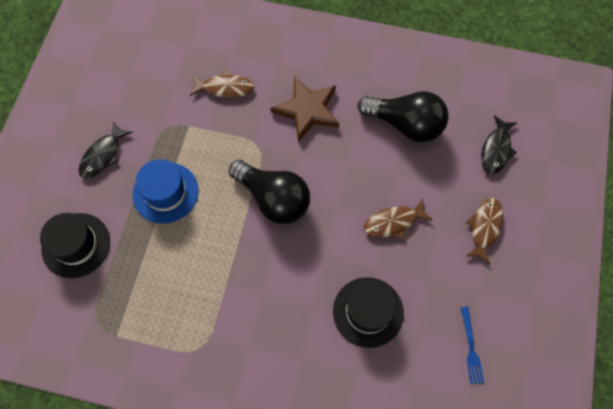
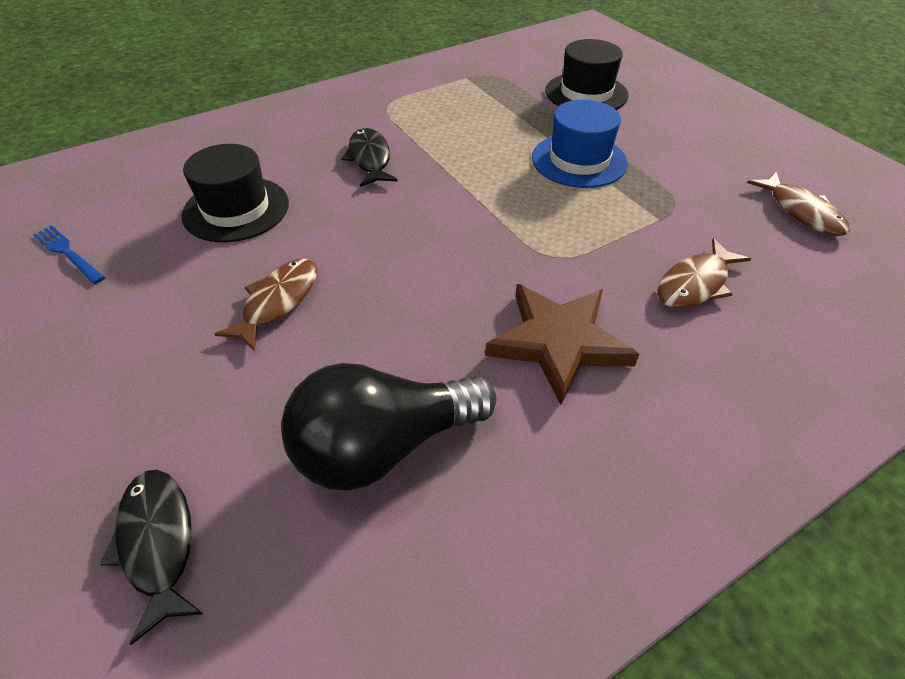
camera: 135 degrees right, 20 degrees down
(103, 155) = (683, 146): black fish -> black fish (370, 159)
(273, 199) = (463, 225): black light bulb -> none
(484, 228) = (114, 390): brown fish -> brown fish (801, 212)

